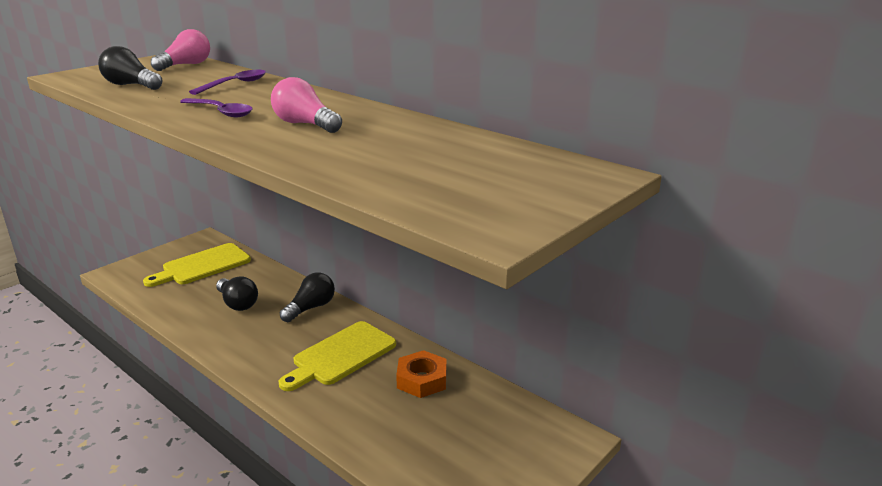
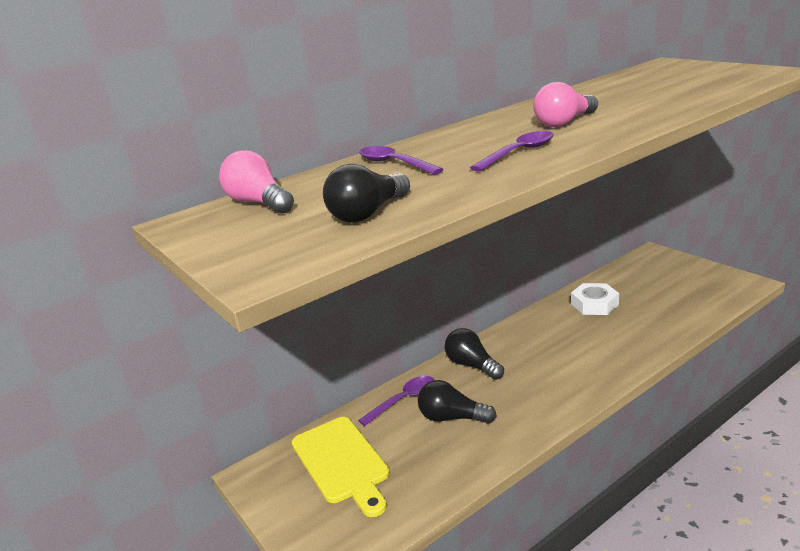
camera: 75 degrees left, 0 degrees up
(237, 303) = (452, 418): black light bulb -> black light bulb turned 135 degrees counterclockwise
(268, 281) = (403, 400): none -> purple spoon
(341, 355) = (560, 343): yellow cutting board -> none
(422, 380) = (594, 304): orange nut -> white nut

